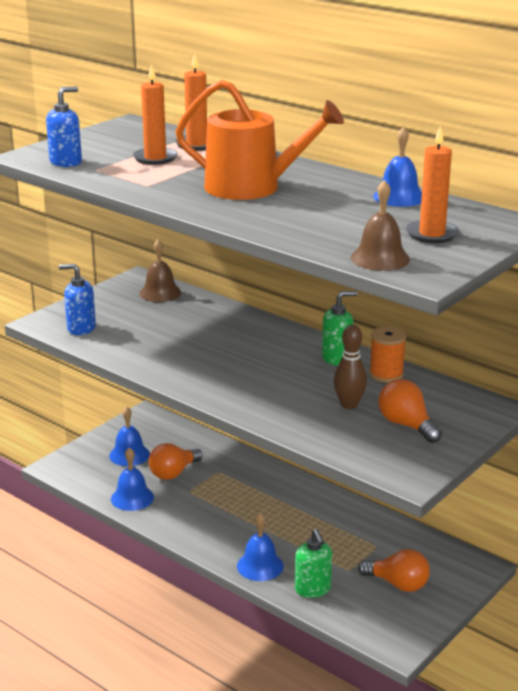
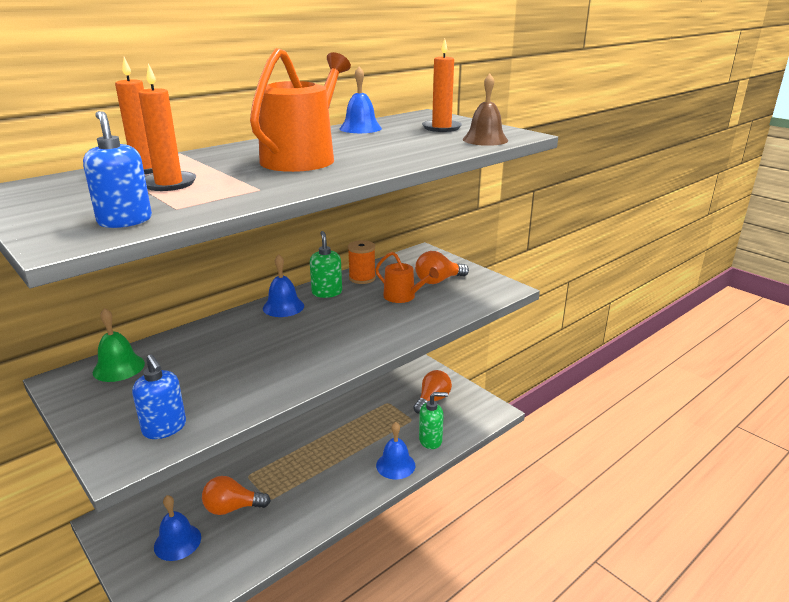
camera: 80 degrees left, 0 degrees up
(81, 328) = (164, 428): blue soap dispenser -> blue soap dispenser turned 60 degrees counterclockwise
(132, 498) = (260, 544): blue bell -> blue bell (283, 307)
(160, 293) = (119, 367): brown bell -> green bell
(173, 473) = (232, 508): orange light bulb -> orange light bulb turned 120 degrees clockwise
(349, 405) = (403, 296): brown bowling pin -> orange watering can

